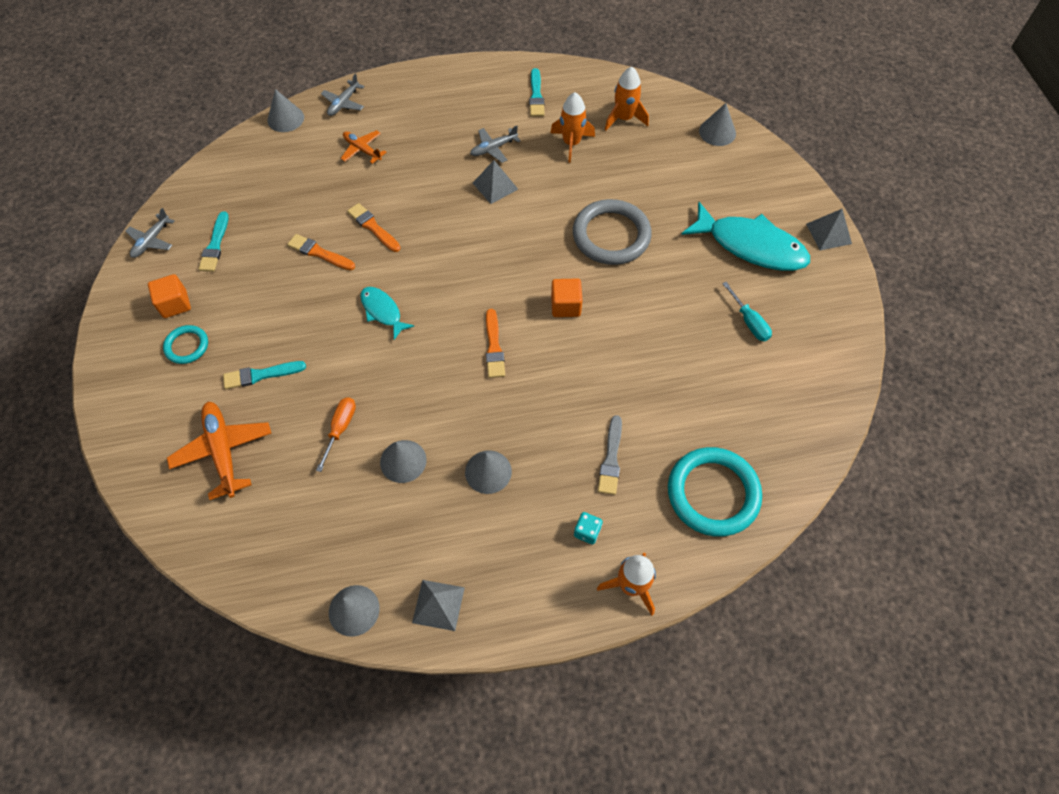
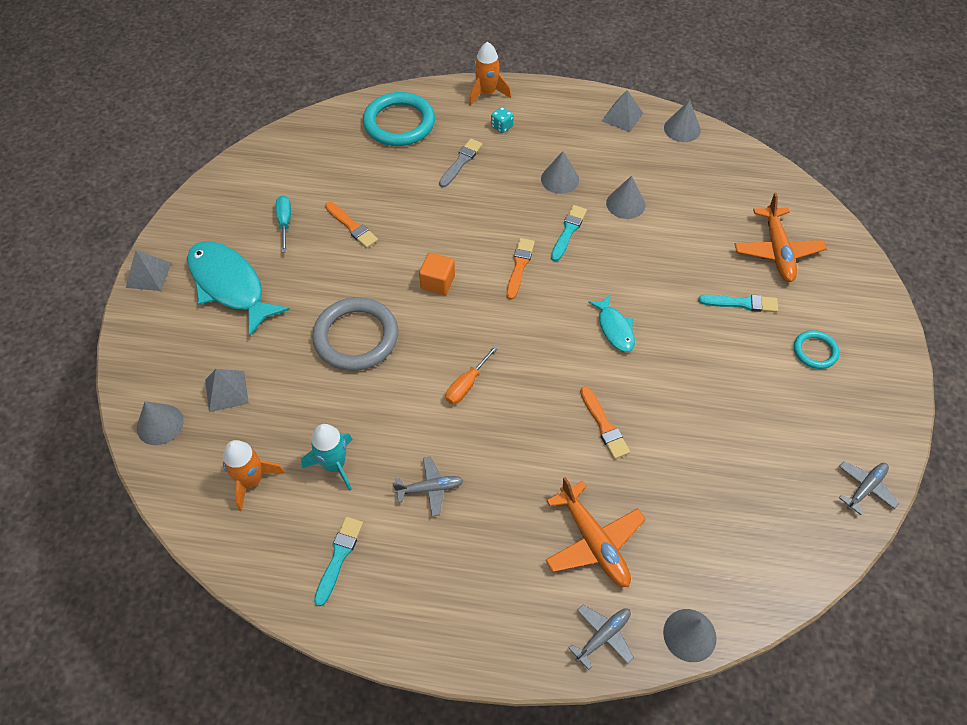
camera: 160 degrees left, 5 degrees down
(175, 304) = (830, 399): orange cube -> none
(215, 245) = (788, 458): turquoise brush -> turquoise brush (568, 231)
(319, 253) = (669, 412): orange brush -> orange brush (352, 226)
(340, 429) = (673, 240): orange screwdriver -> orange screwdriver (467, 384)
(362, 150) = (593, 542): orange plane -> orange plane, size x1.66
(495, 186) = (449, 435): grey pyramid -> grey pyramid (226, 391)
(571, 143) = (334, 465): orange rocket -> turquoise rocket

